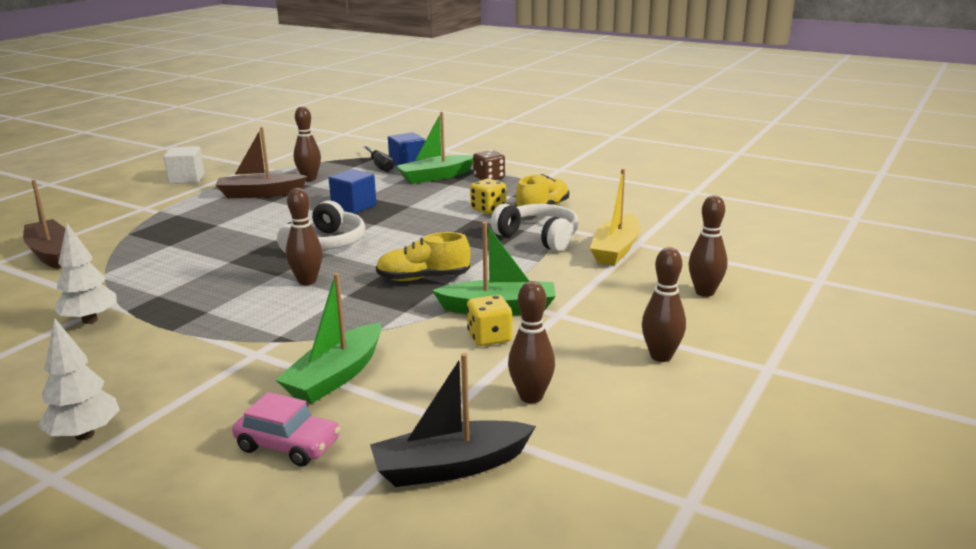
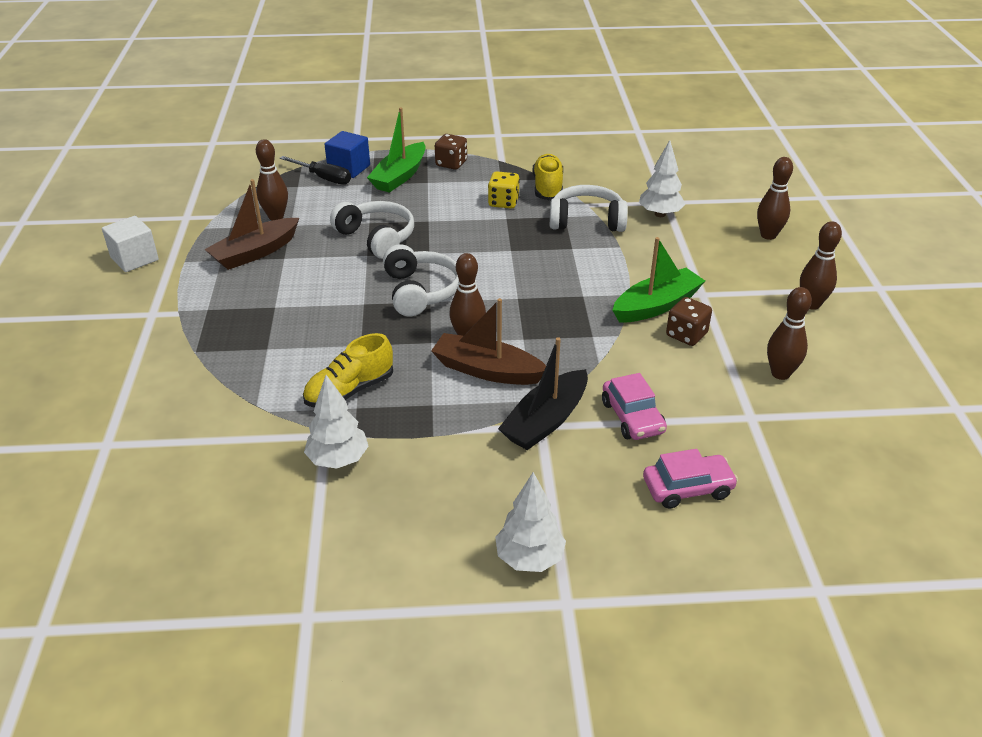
camera: 35 degrees left, 15 degrees up
(50, 253) = (149, 406): brown boat -> brown boat (487, 370)
(336, 376) = (632, 417): green boat -> pink car
(354, 206) = (377, 238): blue cube -> white headphones
(423, 278) = (558, 298): yellow shoe -> yellow shoe (349, 391)
(450, 467) = (808, 451): black boat -> black boat (546, 421)
(489, 337) = (686, 335): yellow dice -> brown dice
(616, 250) = (660, 214): yellow boat -> white tree

